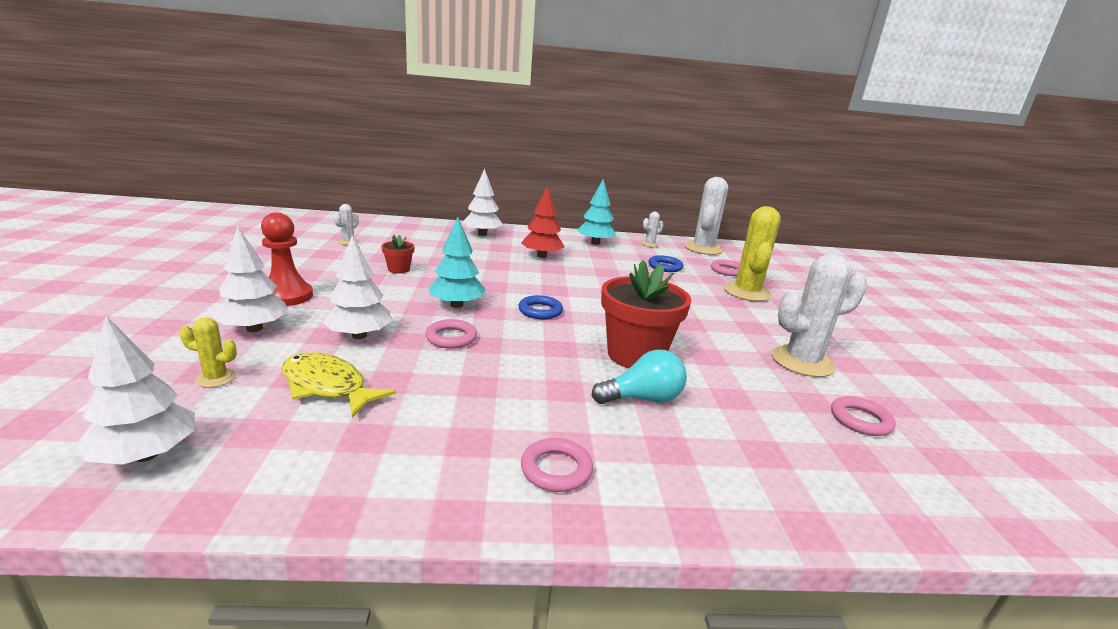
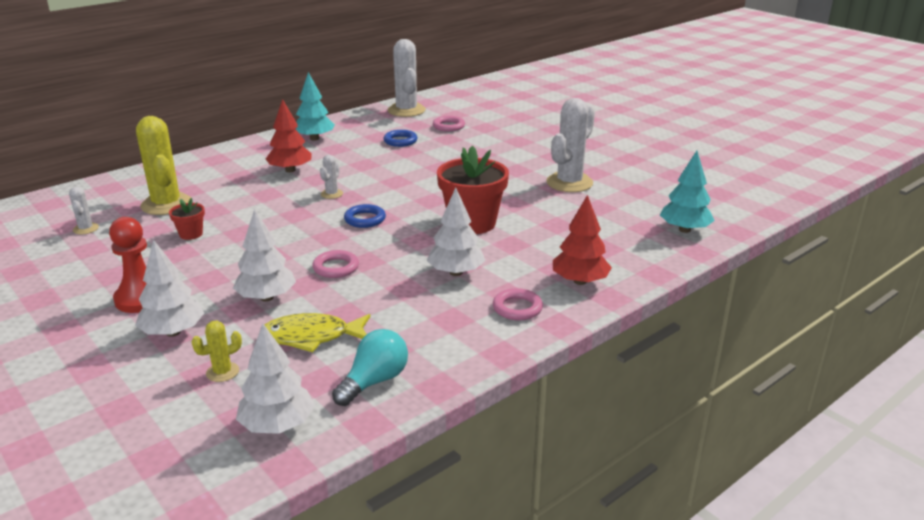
camera: 35 degrees left, 5 degrees up
(456, 305) = (296, 242): turquoise tree -> turquoise tree (684, 229)
(482, 234) = (200, 168): white tree -> white tree (456, 272)
(642, 399) = (511, 249): turquoise light bulb -> turquoise light bulb (374, 381)
(649, 244) = (360, 122): white cactus -> white cactus (332, 194)
(679, 478) = (580, 281): none -> red tree
(747, 292) = (483, 141): yellow cactus -> yellow cactus (166, 204)
(860, 420) = (630, 207): pink ring -> none

